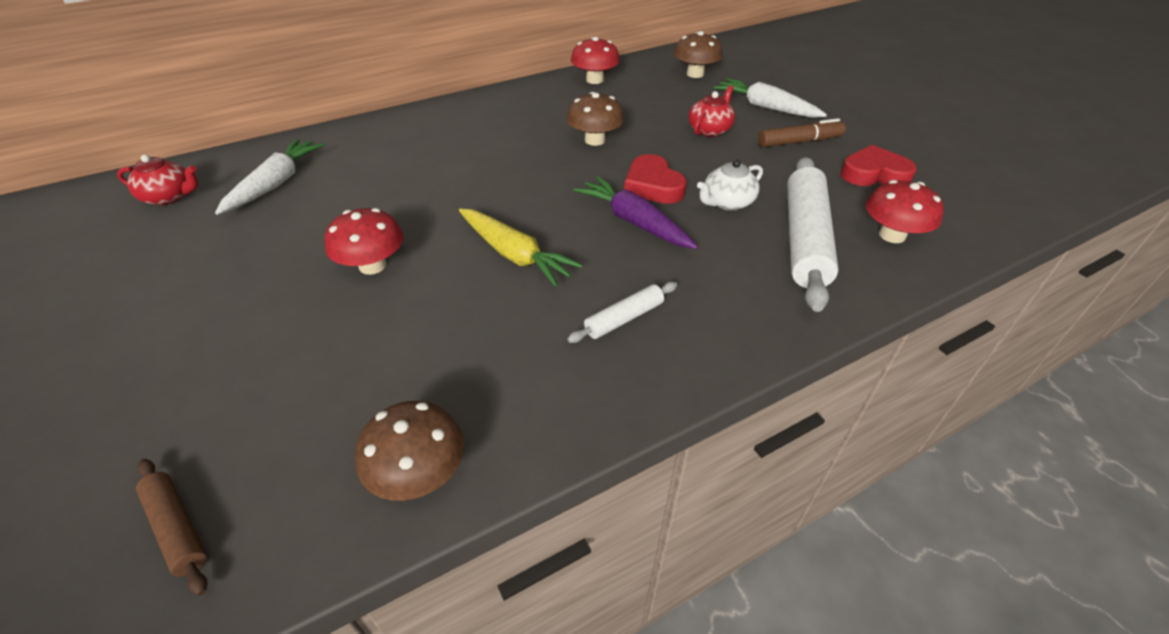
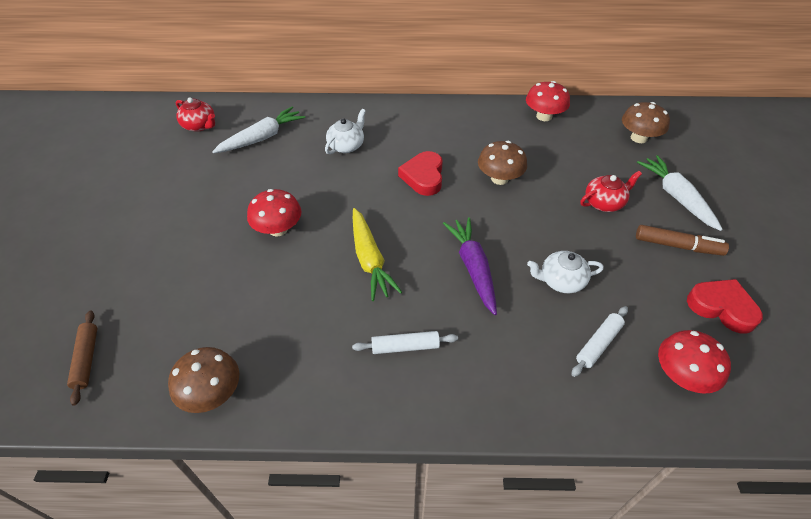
camera: 30 degrees right, 5 degrees up
(397, 160) = (346, 146): none -> white teapot
(653, 186) = (512, 240): red heart -> red heart (423, 177)
(805, 239) = (598, 344): white rolling pin -> white rolling pin, size x0.49

